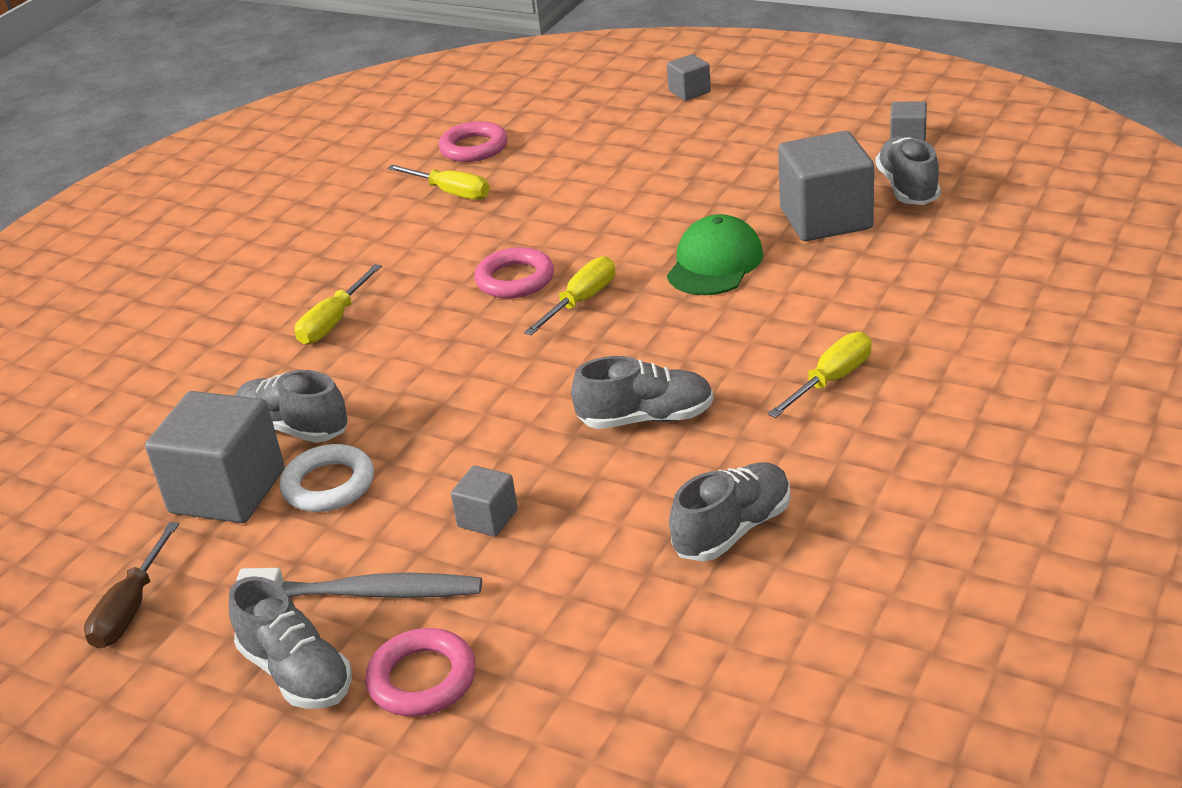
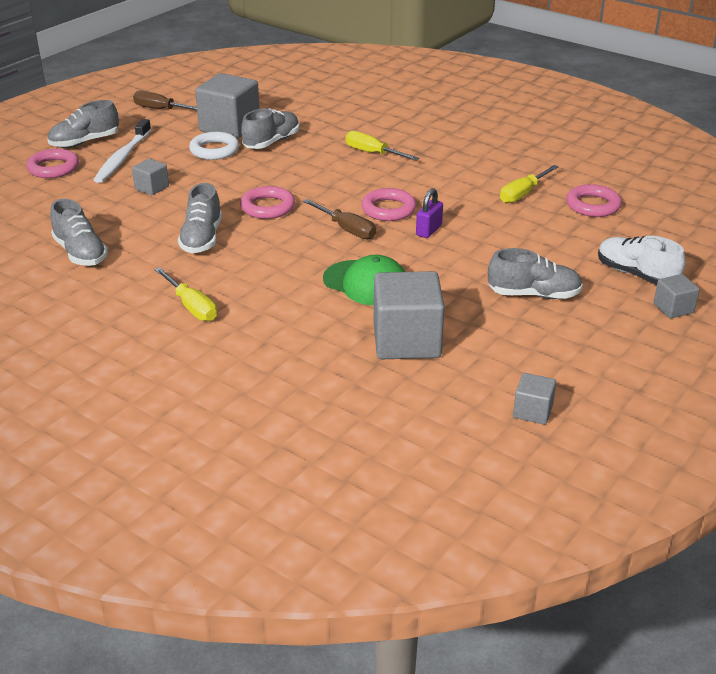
camera: 95 degrees right, 0 degrees up
(367, 593) = (123, 157): grey toothbrush -> white toothbrush
(531, 381) = (267, 207): none -> pink ring
(566, 242) = (429, 230): none -> purple padlock
(581, 301) = (347, 229): yellow screwdriver -> brown screwdriver
(629, 113) = (636, 274): none -> white shoe
(907, 188) = (439, 392): grey shoe -> grey shoe (533, 295)

